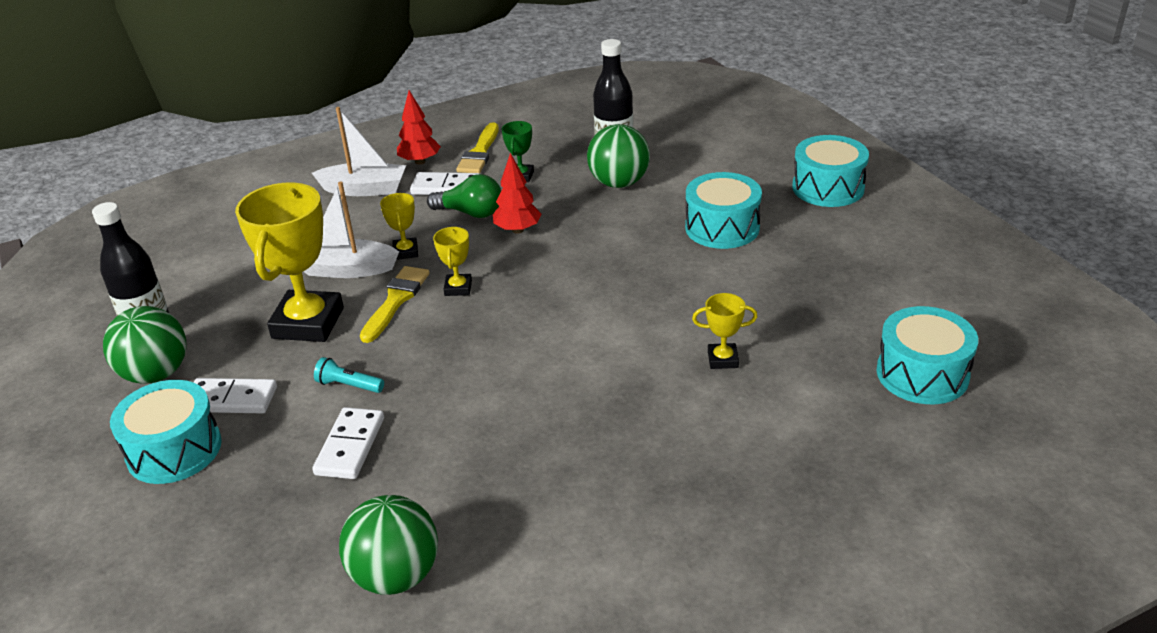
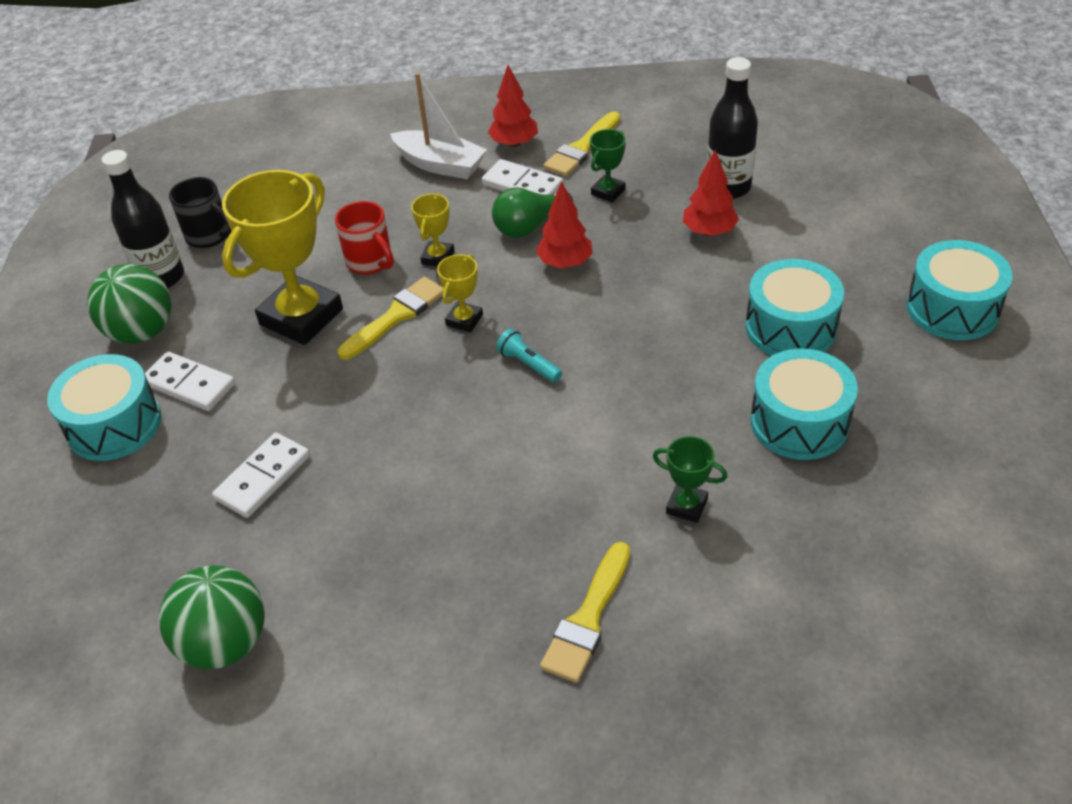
camera: 25 degrees right, 10 degrees up
(178, 287) = (209, 236): none -> black mug
(346, 269) = (370, 262): white boat -> red mug
(349, 385) = (299, 405): turquoise flashlight -> turquoise flashlight (528, 364)
(471, 213) = (529, 226): green light bulb -> green light bulb turned 105 degrees clockwise
(619, 183) = (709, 231): green ball -> red tree
(697, 455) = (587, 619): none -> yellow brush
(723, 359) = (686, 506): yellow trophy -> green trophy
(922, 374) = (906, 608): turquoise drum -> turquoise drum (799, 422)

